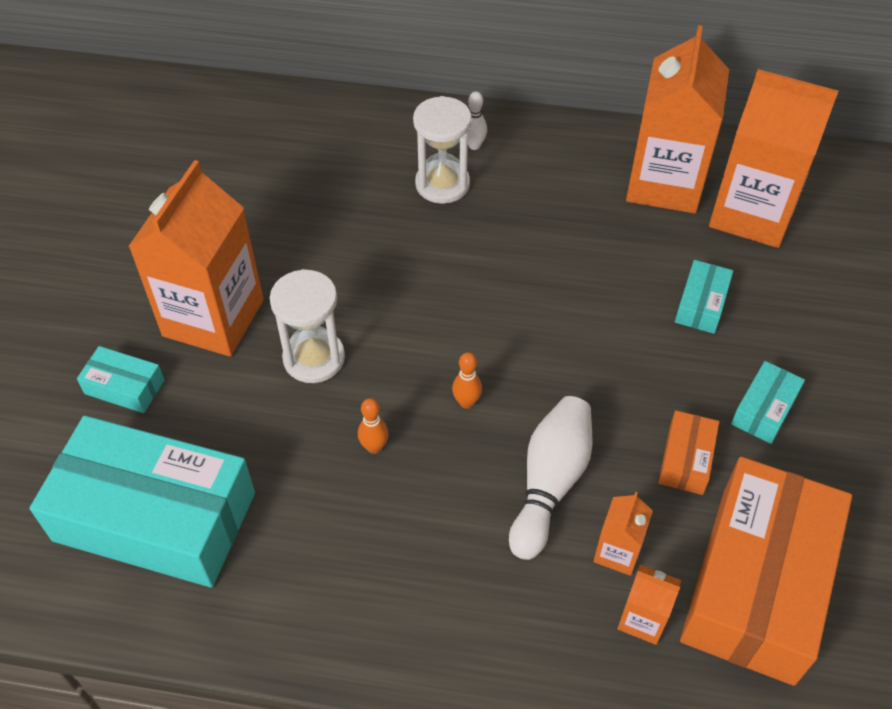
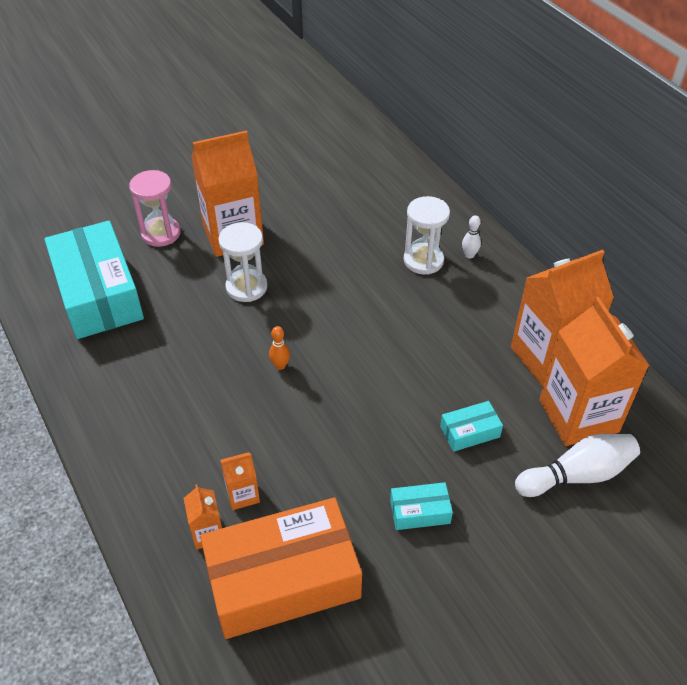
camera: 50 degrees right, 5 degrees down
(124, 387) = (161, 233): turquoise box -> pink hourglass
(374, 447) = (214, 346): orange bowling pin -> none
(550, 483) = (261, 435): white bowling pin -> white bowling pin (577, 475)
(686, 459) = (340, 491): orange box -> none

